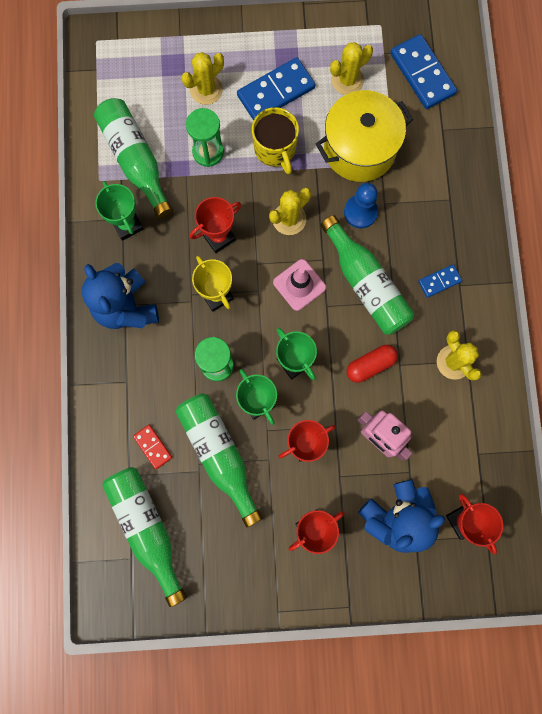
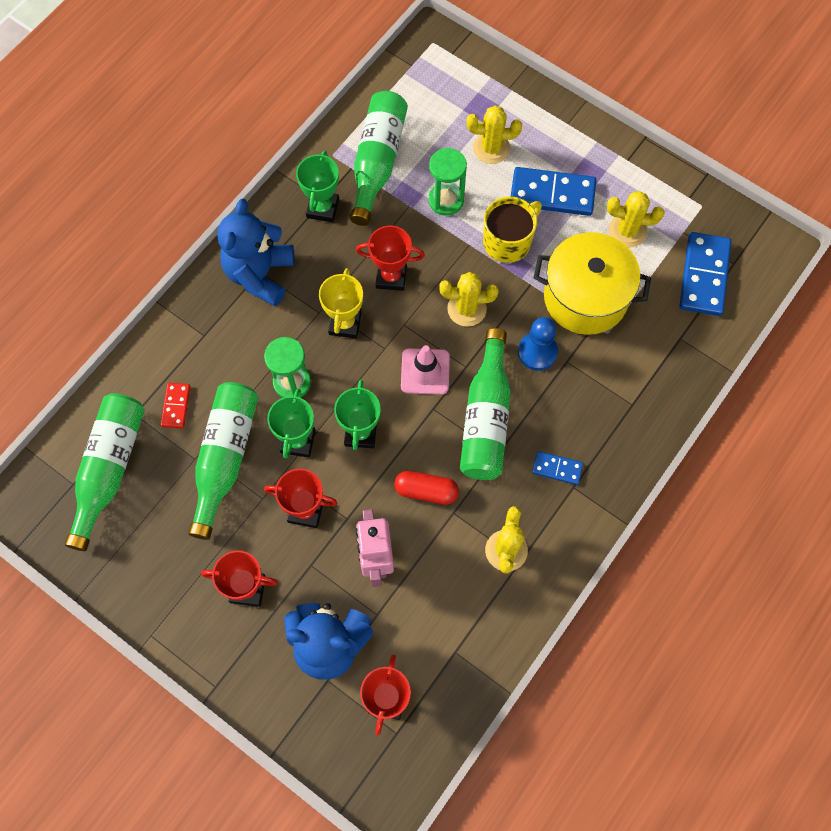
camera: 40 degrees right, 10 degrees down
(275, 149) = (508, 241): yellow mug -> yellow mug turned 150 degrees counterclockwise

